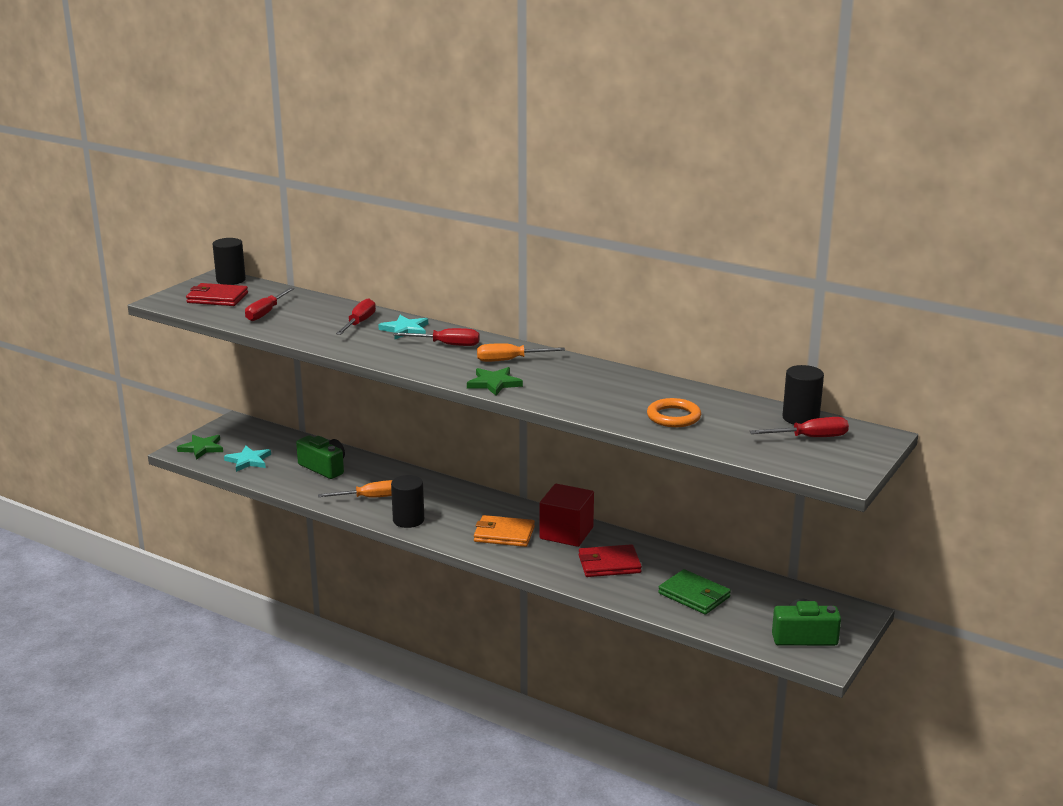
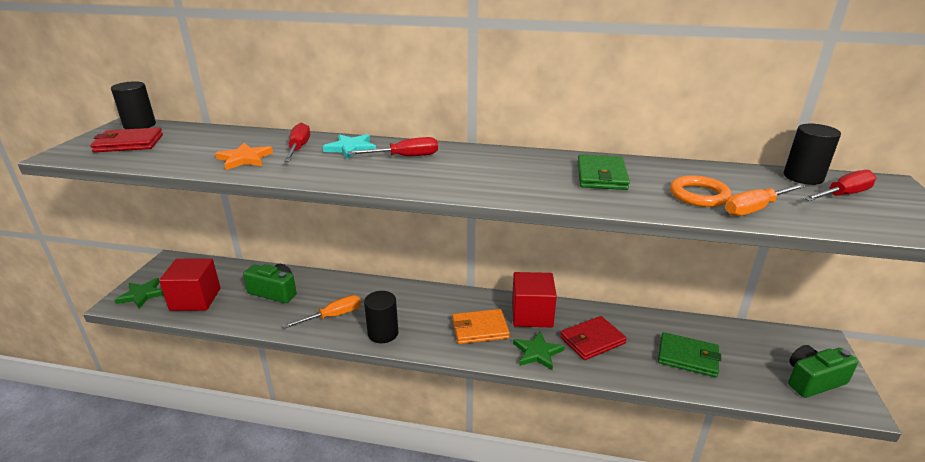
camera: 20 degrees left, 5 degrees up
(248, 460) = (195, 299): turquoise star -> red cube
(266, 313) = (190, 151): red screwdriver -> none
(308, 327) = (244, 159): none -> orange star
(494, 383) = (488, 189): green star -> green star (537, 352)
(509, 360) = (480, 163): orange screwdriver -> orange screwdriver (755, 209)
(607, 388) = (601, 176): none -> green wallet

